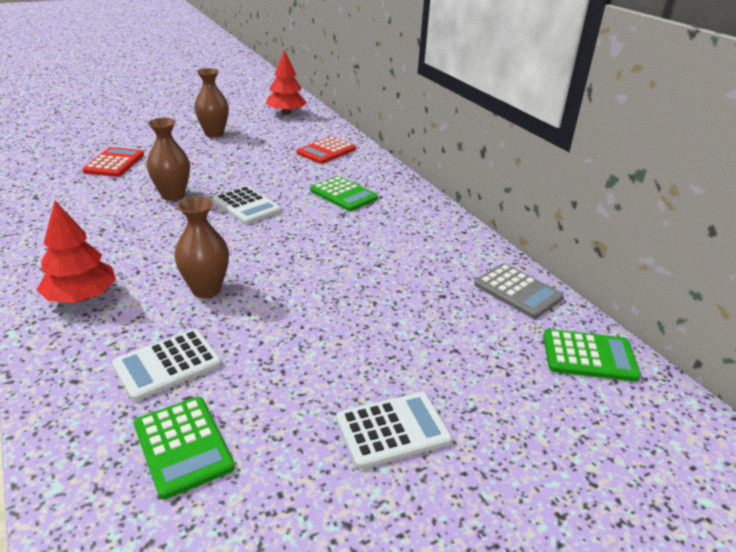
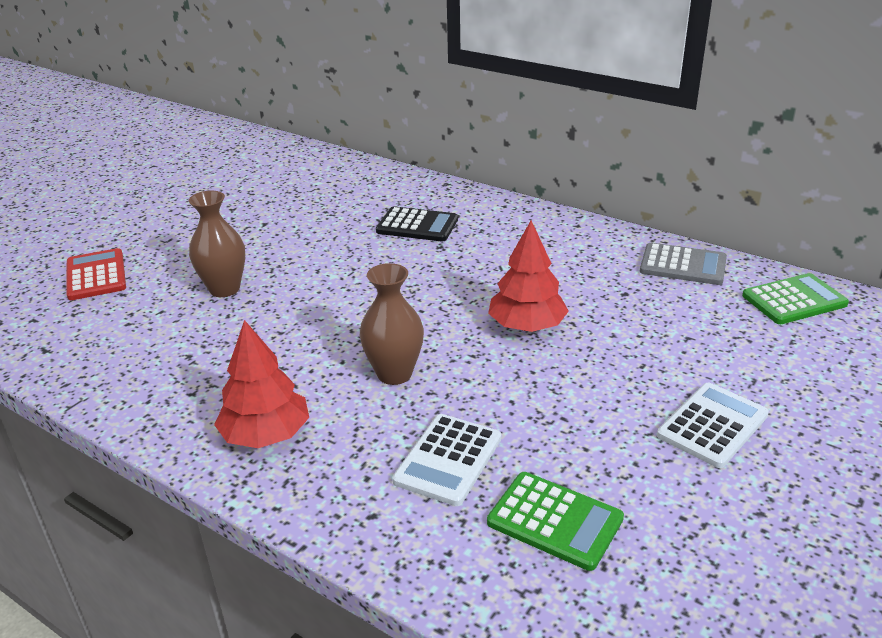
camera: 25 degrees left, 0 degrees up
(214, 134) = (180, 201): brown vase -> none
(246, 206) = (327, 272): white calculator -> none
(286, 113) = (239, 151): red tree -> red tree (527, 326)
(326, 151) = (341, 183): red calculator -> none
(343, 194) = (417, 225): green calculator -> black calculator

